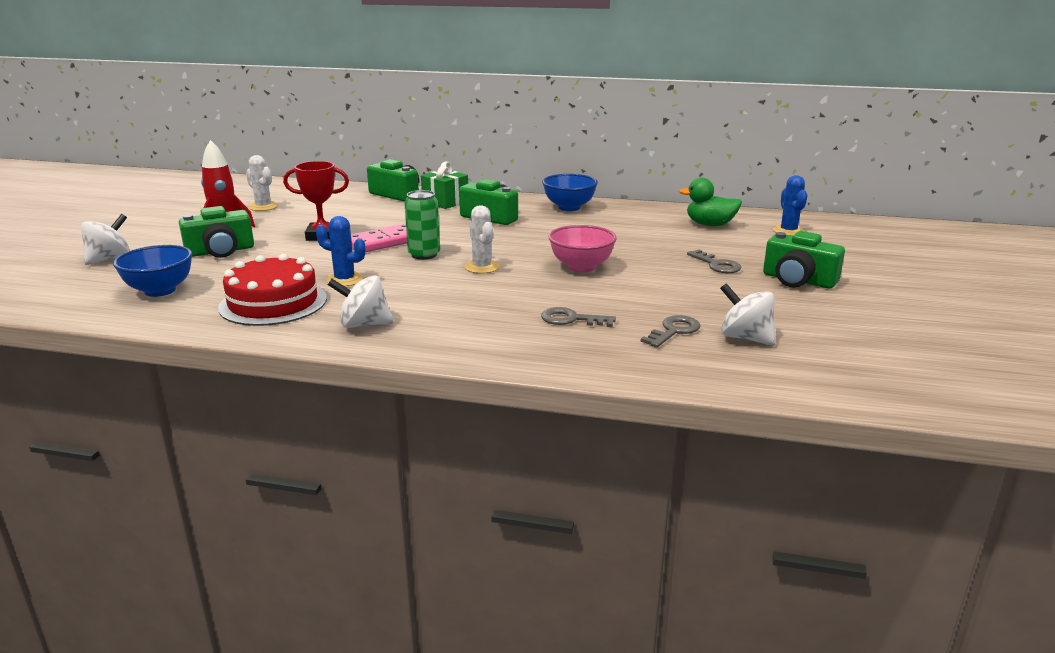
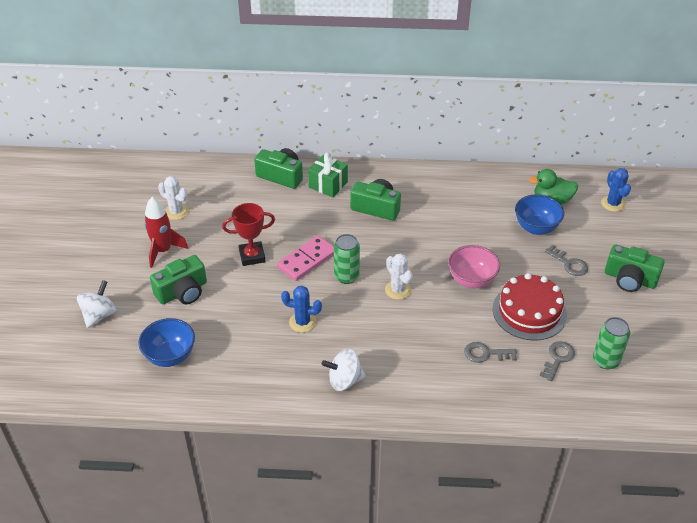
camera: 10 degrees left, 20 degrees up
(273, 303) = (265, 361): red cake -> red cake (529, 312)
(569, 207) = (433, 183): blue bowl -> blue bowl (536, 228)
(745, 338) = (605, 360): white spinning top -> green can

